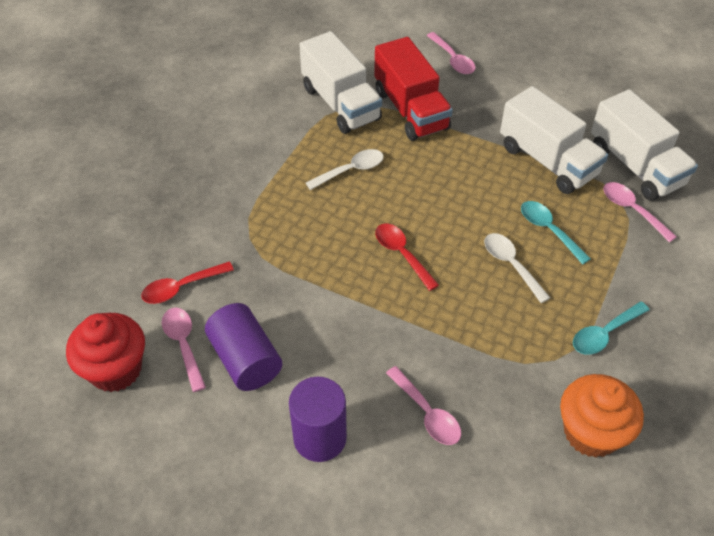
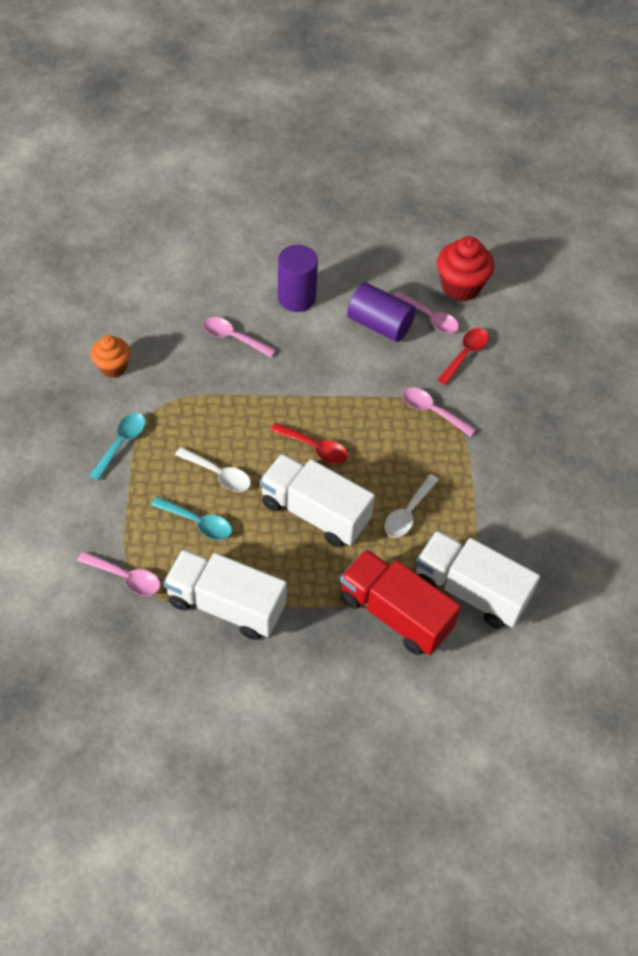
camera: 150 degrees right, 5 degrees up
(453, 59) = (390, 715): pink spoon -> pink spoon (432, 411)
(591, 432) = (113, 367): orange cupcake -> orange cupcake, size x0.65
(635, 166) = (134, 637): white truck -> white truck (315, 512)

